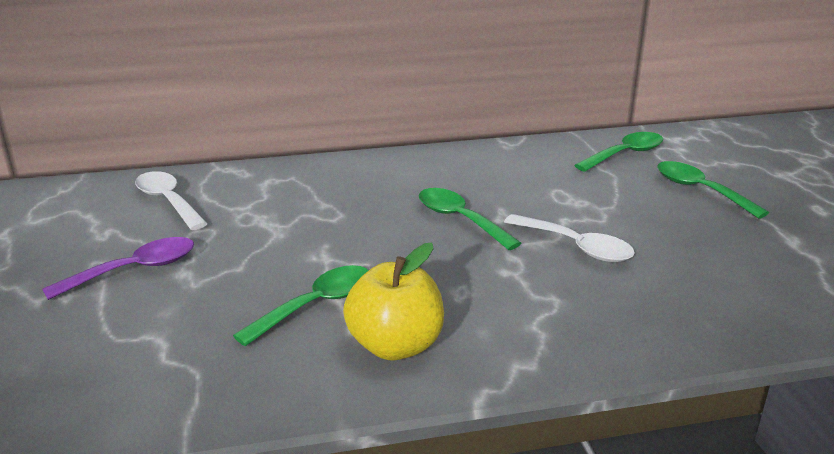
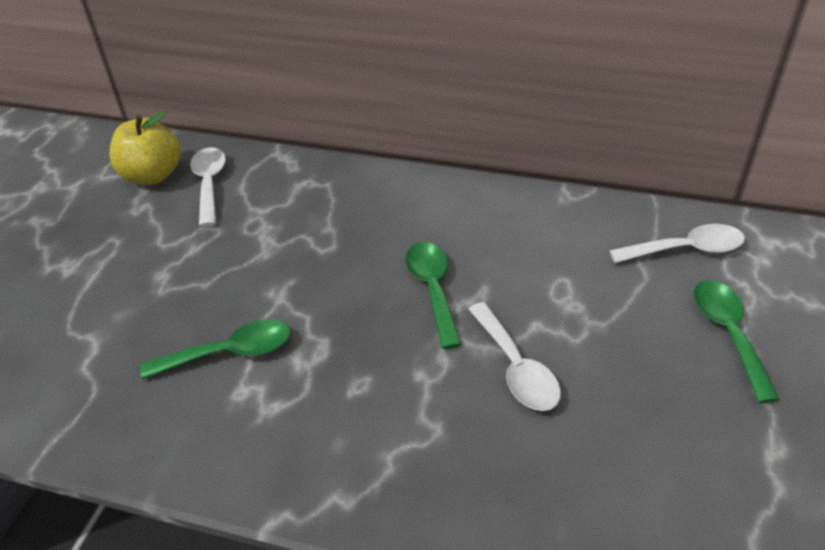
camera: 30 degrees right, 15 degrees up
(134, 270) = (130, 259): purple spoon -> none
(395, 346) = (254, 428): yellow apple -> yellow apple (153, 175)
(625, 154) = (685, 250): green spoon -> white spoon

